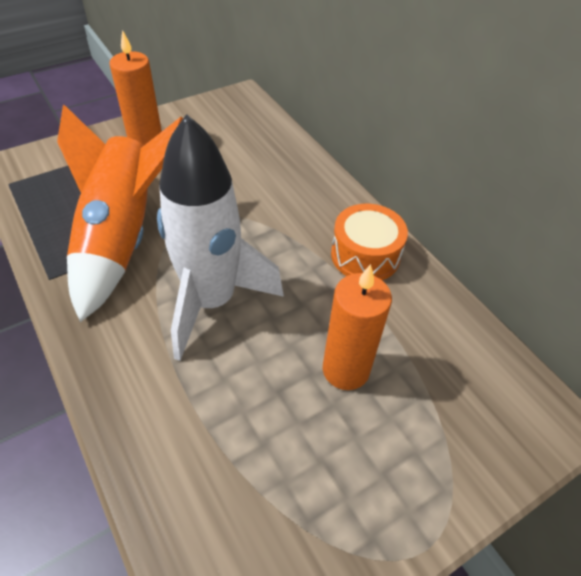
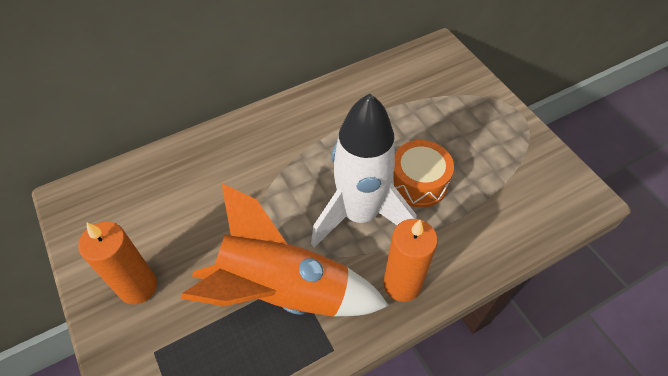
camera: 85 degrees left, 5 degrees up
(345, 370) = (416, 135): orange candle -> orange candle (402, 284)
(365, 255) = (314, 115): orange drum -> orange drum (418, 182)

